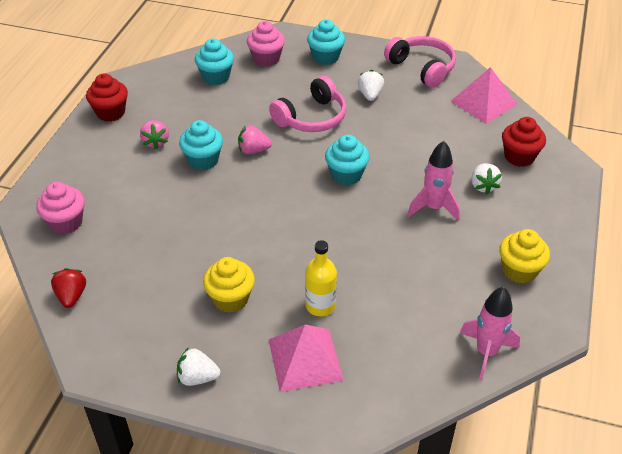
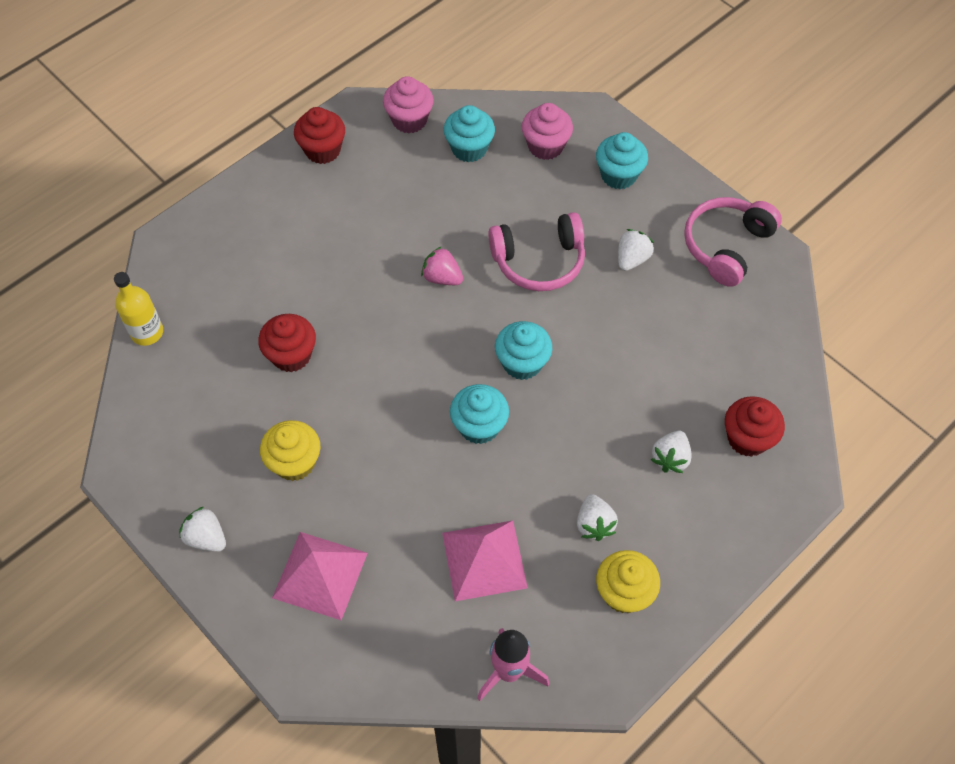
camera: 30 degrees right, 15 degrees up
(66, 223) = (193, 282): pink cupcake -> pink cupcake (409, 120)
(71, 296) = (148, 378): red strawberry -> none
(155, 142) = (345, 215): pink strawberry -> none
(178, 236) = (291, 355): none -> red cupcake
(203, 160) = (379, 265): turquoise cupcake -> turquoise cupcake (479, 426)
(320, 305) = (378, 519): yellow bottle -> yellow bottle (147, 332)
(422, 68) = (727, 246): pink headphones -> pink headphones turned 135 degrees counterclockwise
(433, 208) = (589, 458): pink rocket -> none
(468, 242) = (594, 524): none -> white strawberry
(484, 102) = (766, 336): pink pyramid -> pink pyramid (484, 560)

